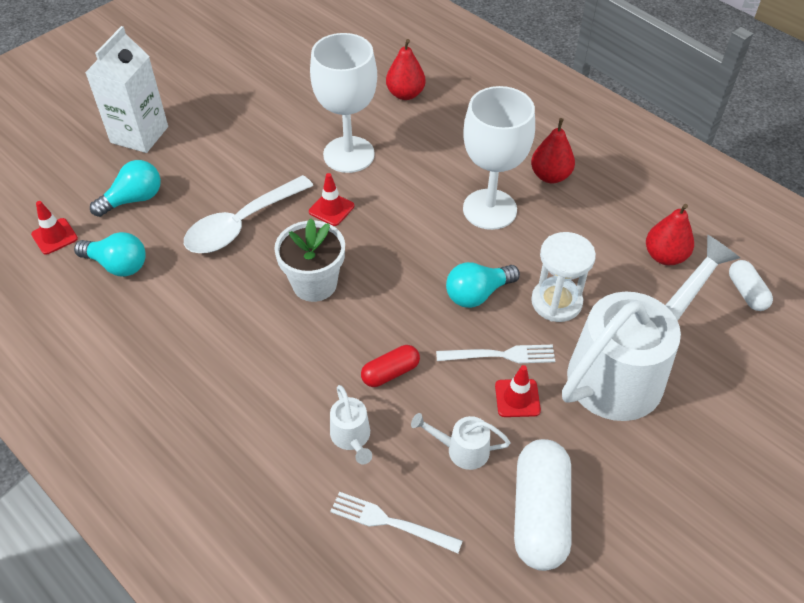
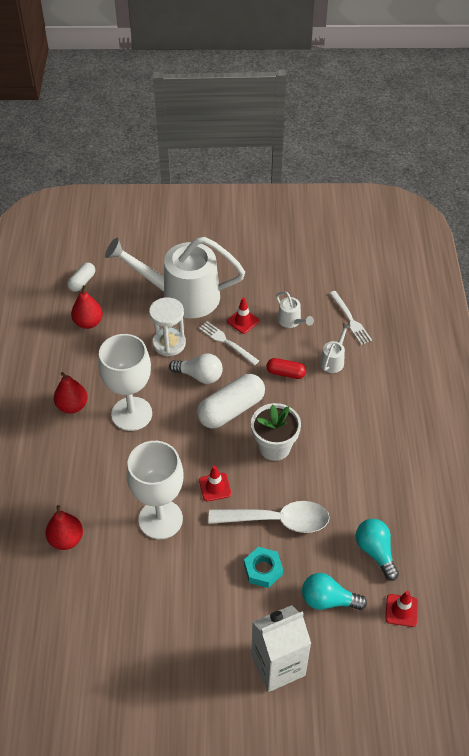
camera: 135 degrees left, 0 degrees up
(216, 181) = (263, 570): none -> turquoise nut
(477, 294) = (199, 376): turquoise light bulb -> white light bulb
(540, 514) = (288, 280): white capsule -> white capsule (231, 410)

